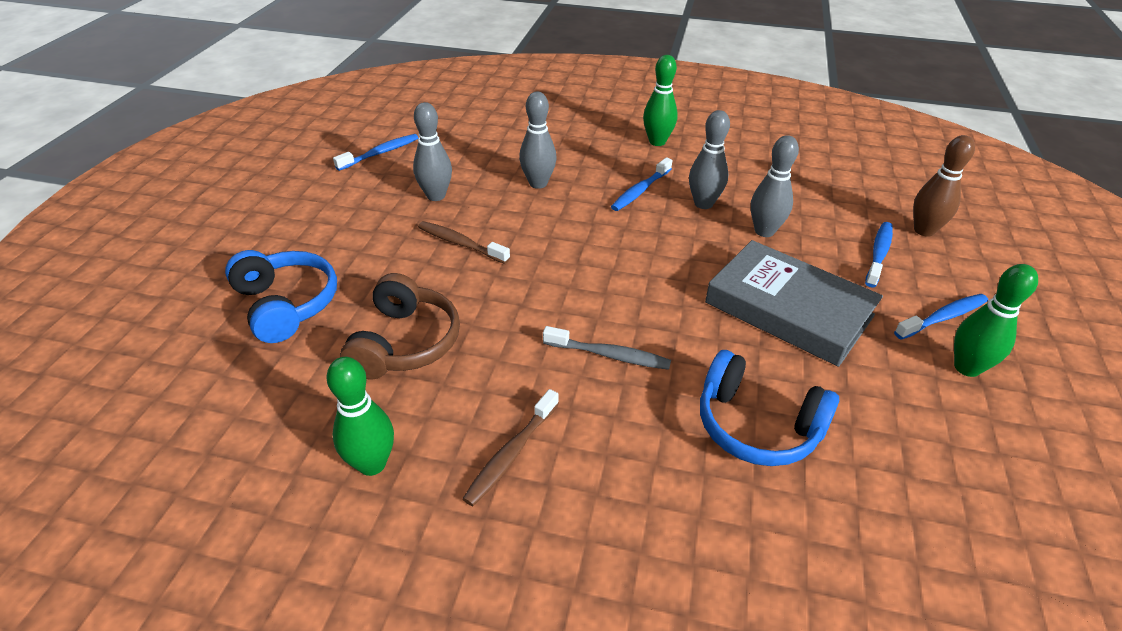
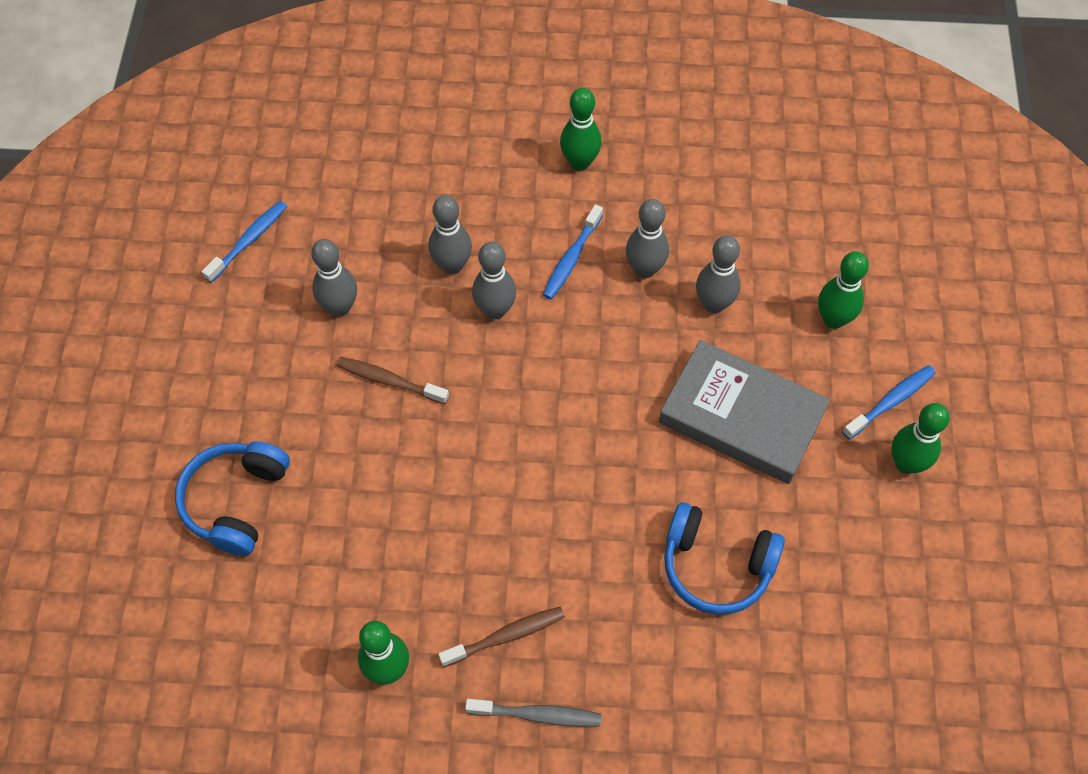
camera: 10 degrees left, 20 degrees up
(286, 304) = (236, 501): blue headphones -> blue headphones turned 120 degrees counterclockwise
(405, 343) = (373, 529): brown headphones -> none
(511, 454) = (506, 636): brown toothbrush -> brown toothbrush turned 135 degrees counterclockwise
(567, 212) = (495, 310): none -> grey bowling pin
(609, 355) = (574, 508): grey toothbrush -> grey toothbrush (537, 715)
(878, 254) = (833, 319): blue toothbrush -> green bowling pin
(924, 230) = (883, 273): brown bowling pin -> none

